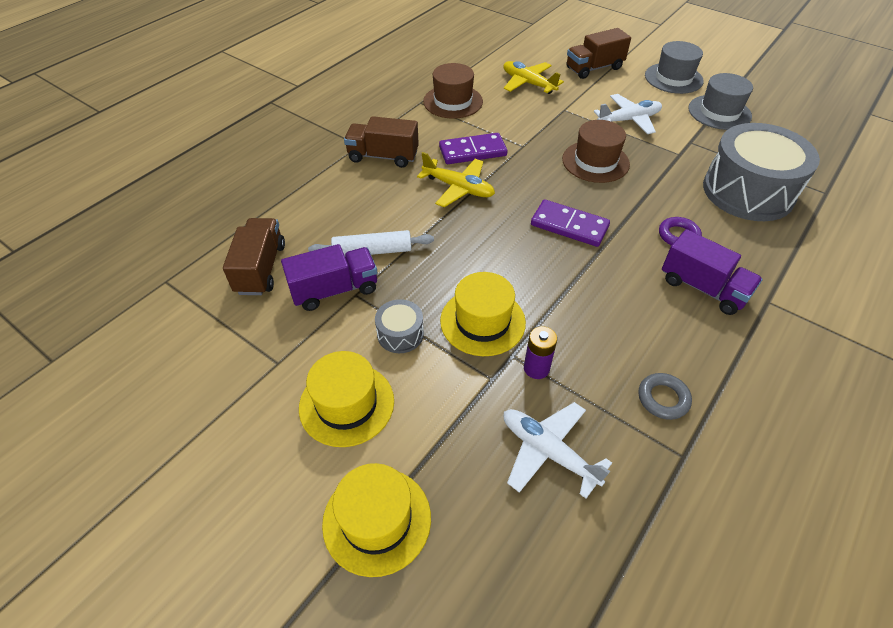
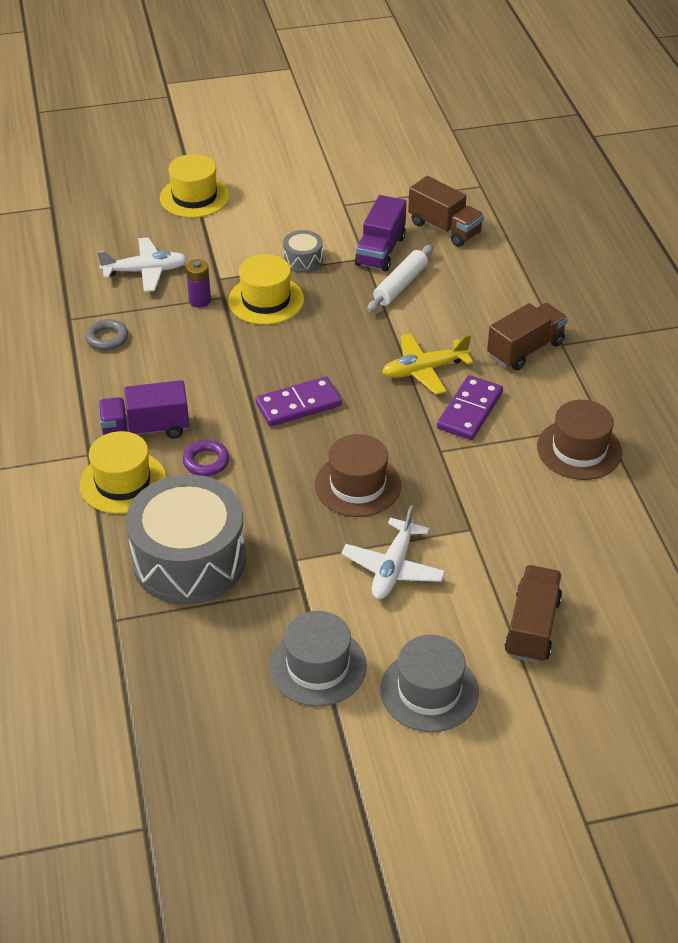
camera: 130 degrees right, 5 degrees down
(346, 404) = (278, 217): yellow hat -> yellow hat (123, 482)
(528, 83) = (557, 537): yellow plane -> none

